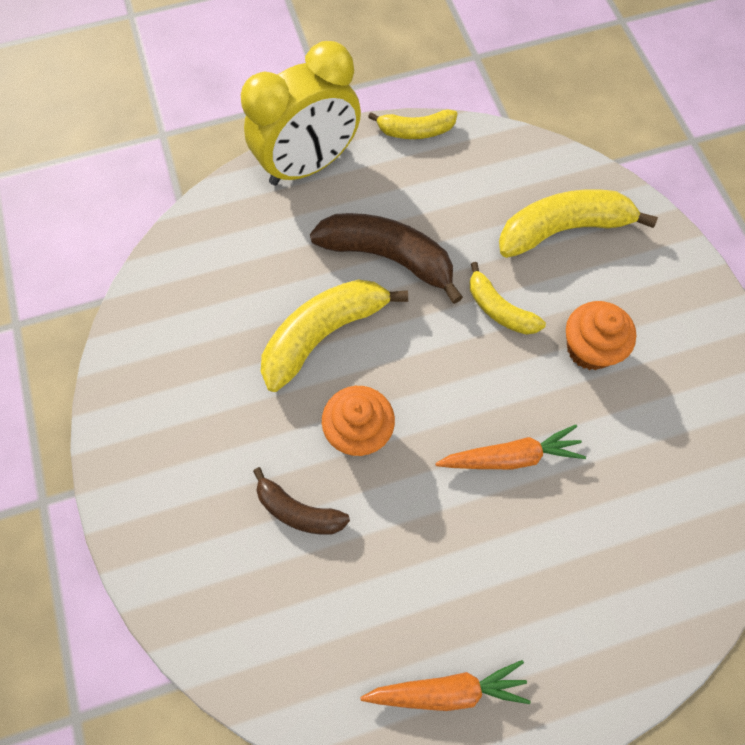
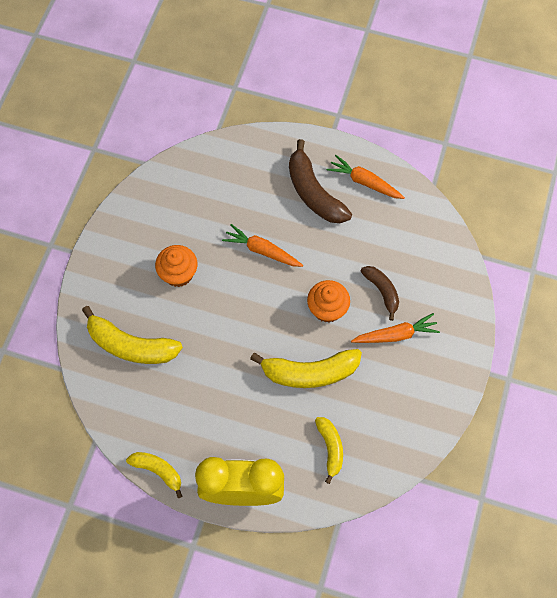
camera: 145 degrees left, 0 degrees up
(240, 458) = (395, 335): none -> orange carrot
(388, 257) = (241, 395): brown banana -> brown banana (314, 193)
(499, 309) = (206, 324): yellow banana -> yellow banana (330, 448)

